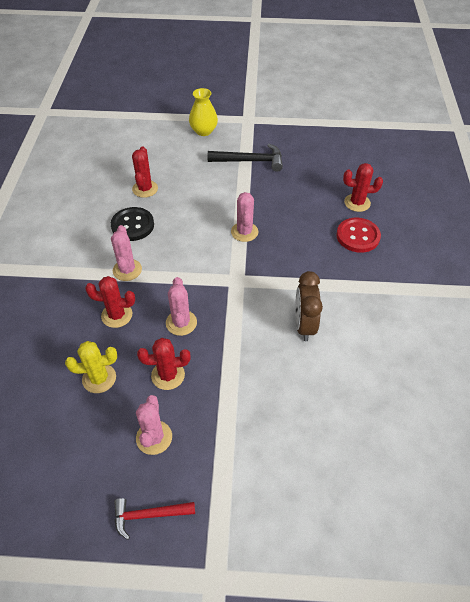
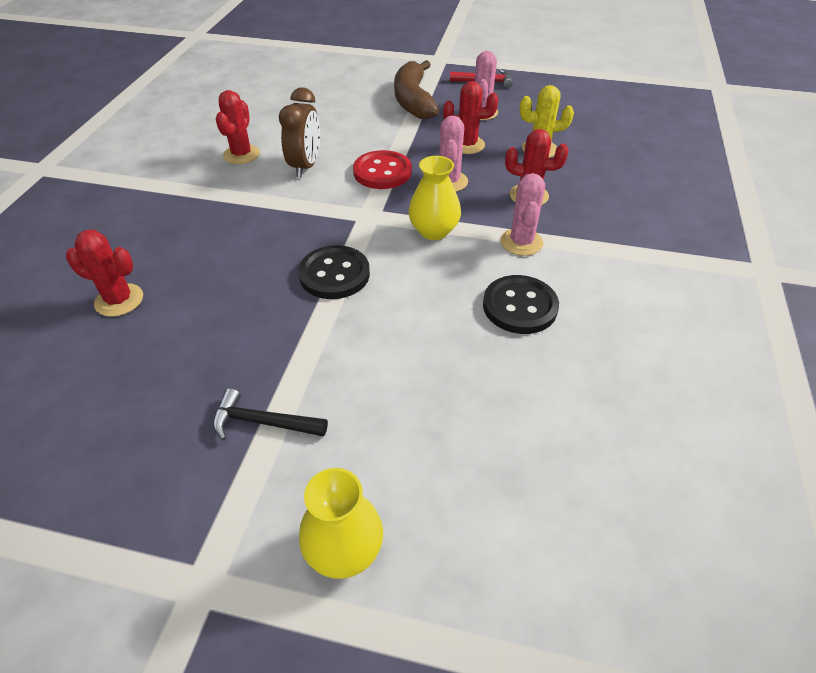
camera: 170 degrees left, 5 degrees down
(145, 189) = (501, 378): red cactus -> red cactus (241, 154)
(188, 272) = (433, 231): none -> yellow vase
(232, 451) = (413, 100): none -> brown banana
(244, 232) = (334, 274): pink cactus -> black button
(250, 161) = (263, 422): black hammer -> black hammer, size x0.67
(358, 236) = (165, 249): red button -> red button (382, 172)

